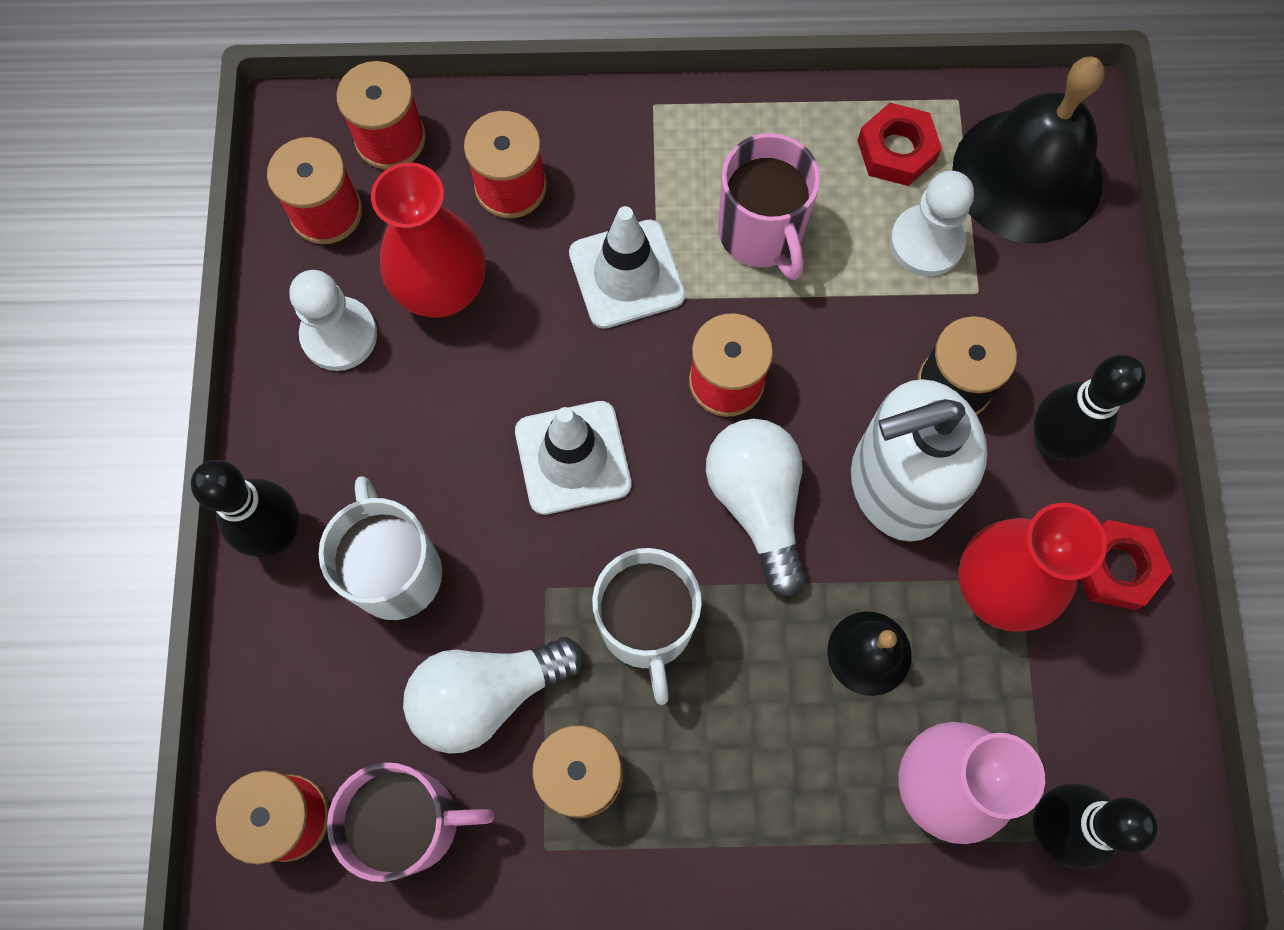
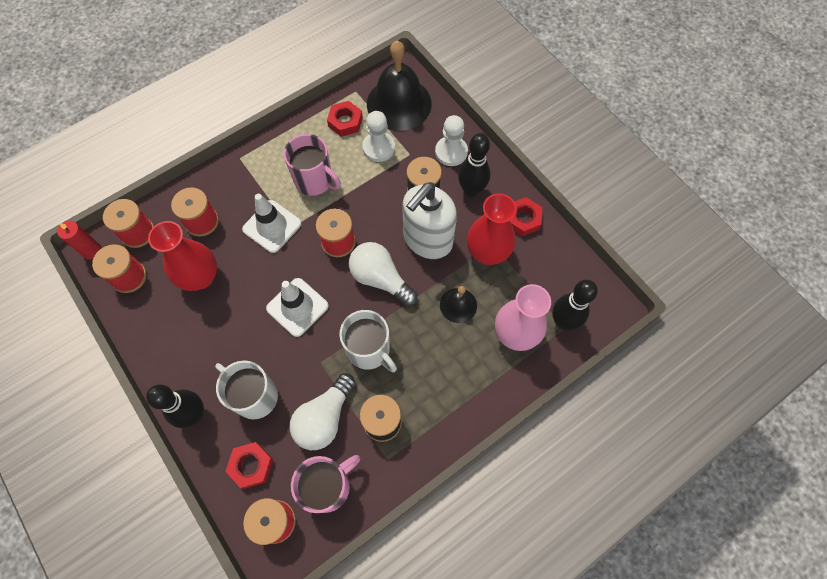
camera: 35 degrees left, 5 degrees down
(296, 125) = (92, 251): none -> red candle
(311, 691) = (251, 465): none -> red nut
(339, 335) = (168, 321): white pawn -> white pawn (451, 152)

